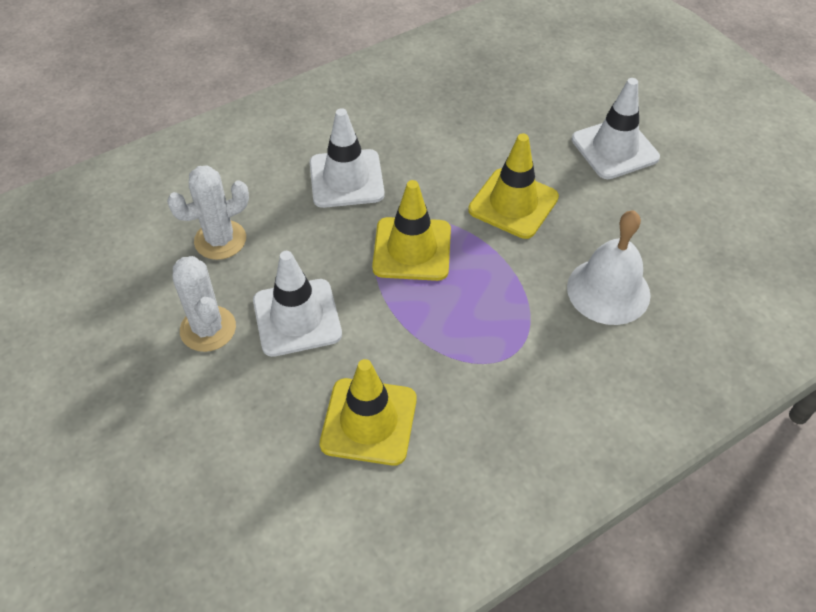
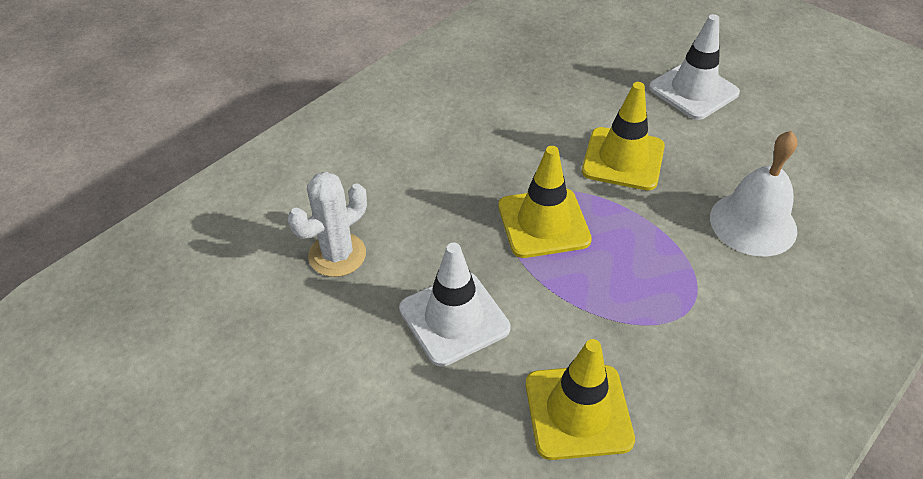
camera: 15 degrees left, 5 degrees down
(208, 329) = (361, 352): white cactus -> none
(346, 179) = (446, 167): white traffic cone -> none

